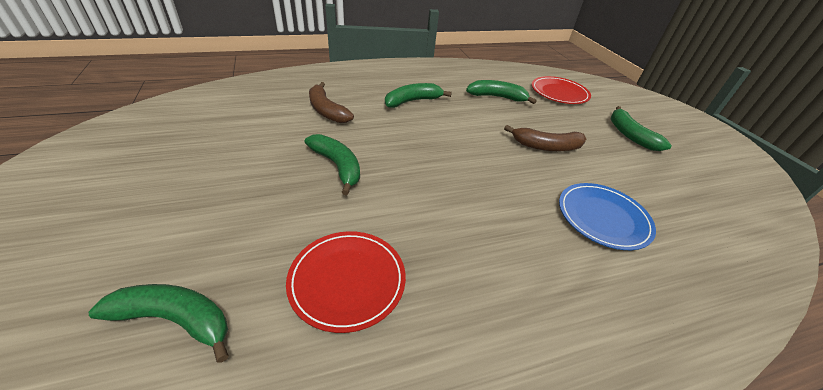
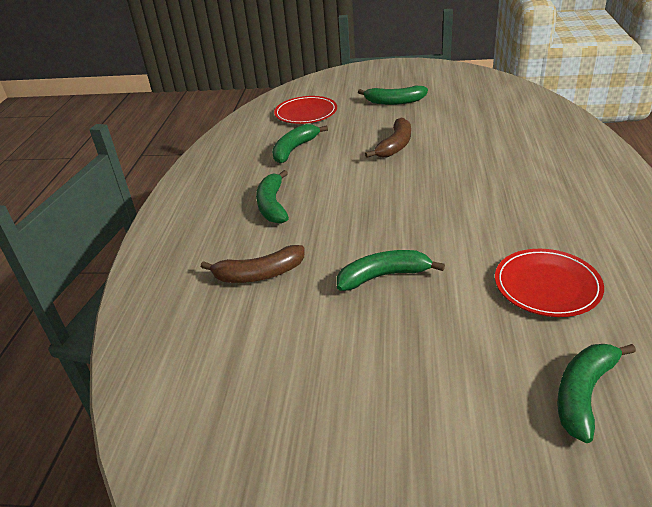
camera: 60 degrees left, 5 degrees down
(603, 217) = (495, 147): blue plate -> none

